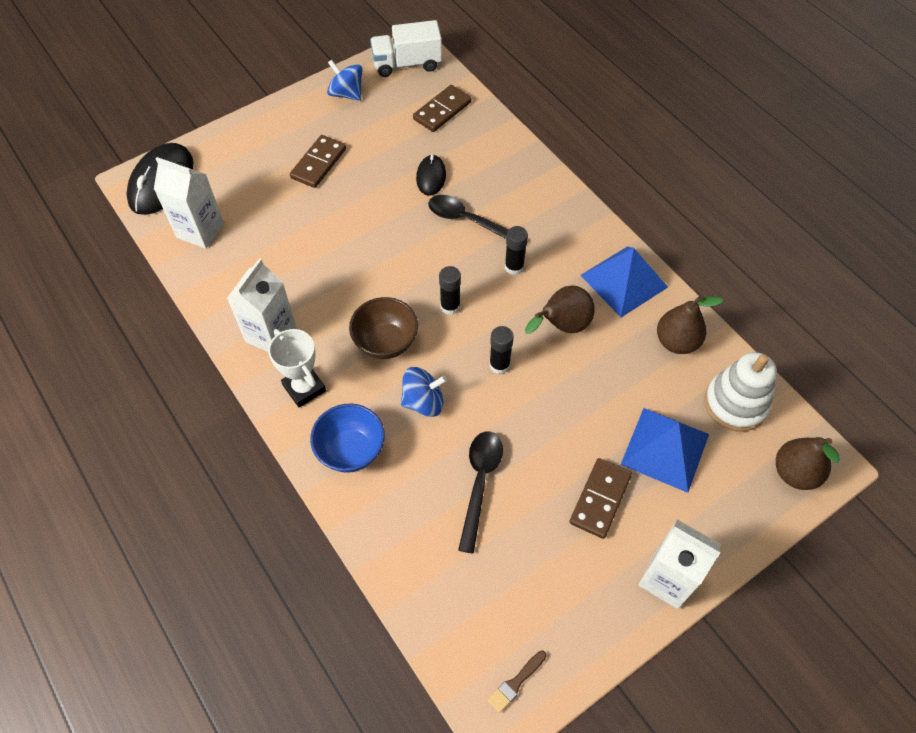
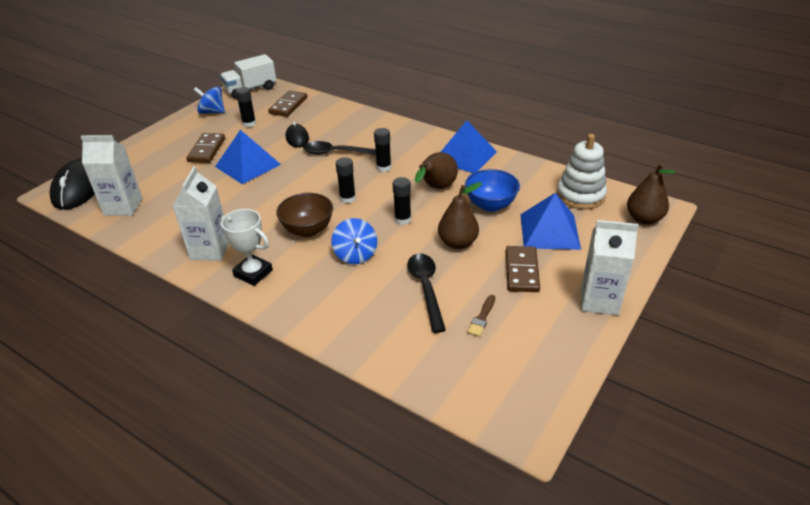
camera: 20 degrees left, 20 degrees down
(351, 450) = (311, 299): blue bowl -> blue bowl (490, 205)
(356, 207) = (248, 165): none -> blue pyramid
(383, 130) = (249, 124): none -> black glue stick
(423, 402) = (355, 255): blue spinning top -> blue spinning top turned 105 degrees clockwise
(516, 682) = (527, 402): brown brush -> brown brush (482, 317)
(676, 342) = (520, 176): brown pear -> brown pear (457, 243)

